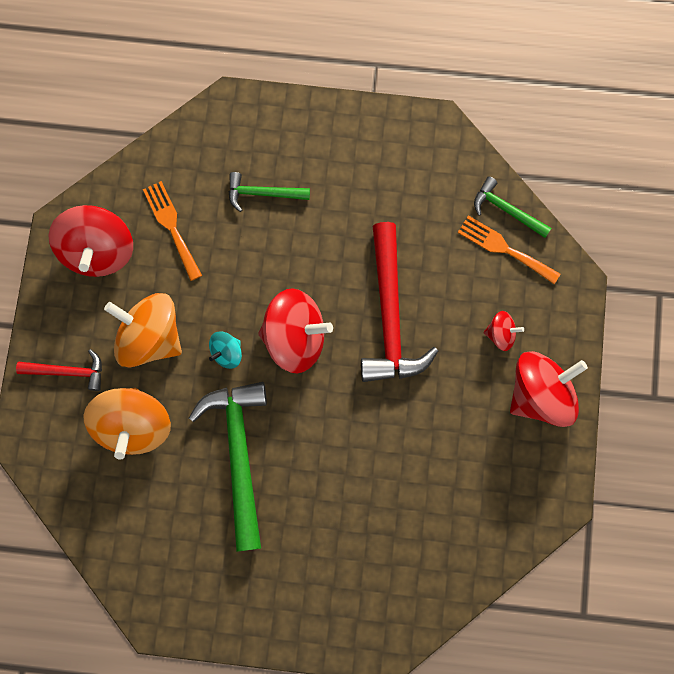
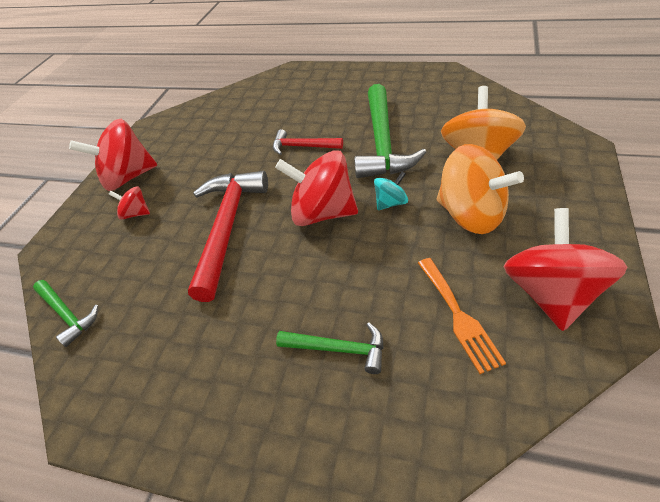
camera: 165 degrees left, 30 degrees down
(68, 371) = (554, 190): red hammer -> red hammer (302, 147)
(504, 248) = (92, 278): orange fork -> none

